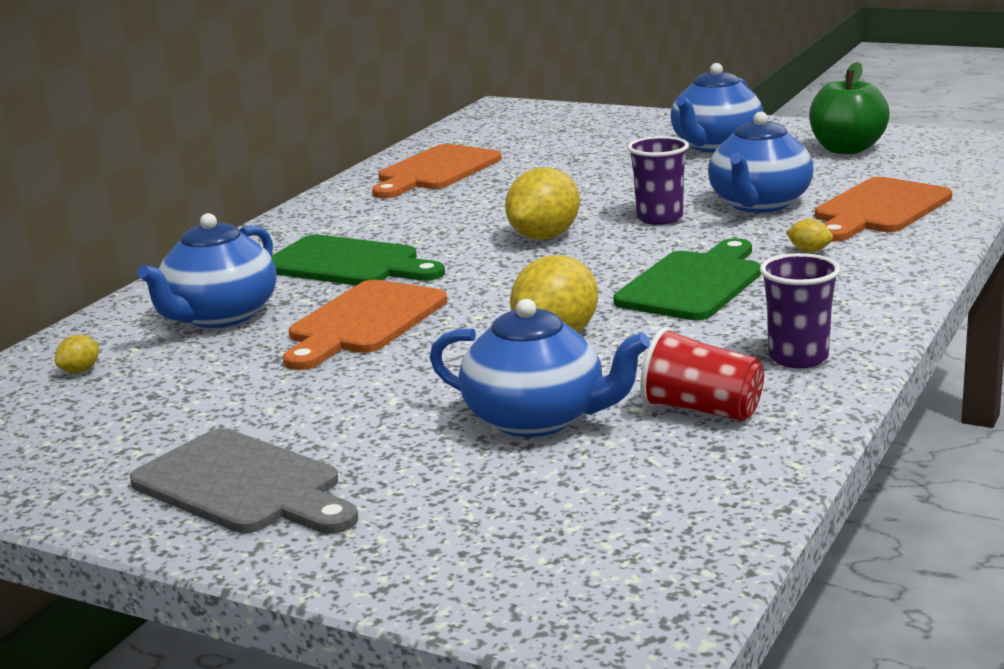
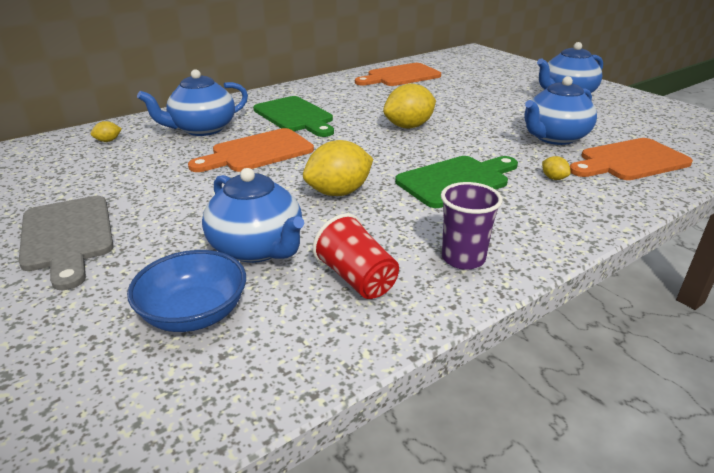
camera: 25 degrees right, 10 degrees up
(555, 496) = (194, 313): none -> blue bowl
(659, 218) = (485, 131): purple cup -> none
(847, 149) = (647, 115): green apple -> none

